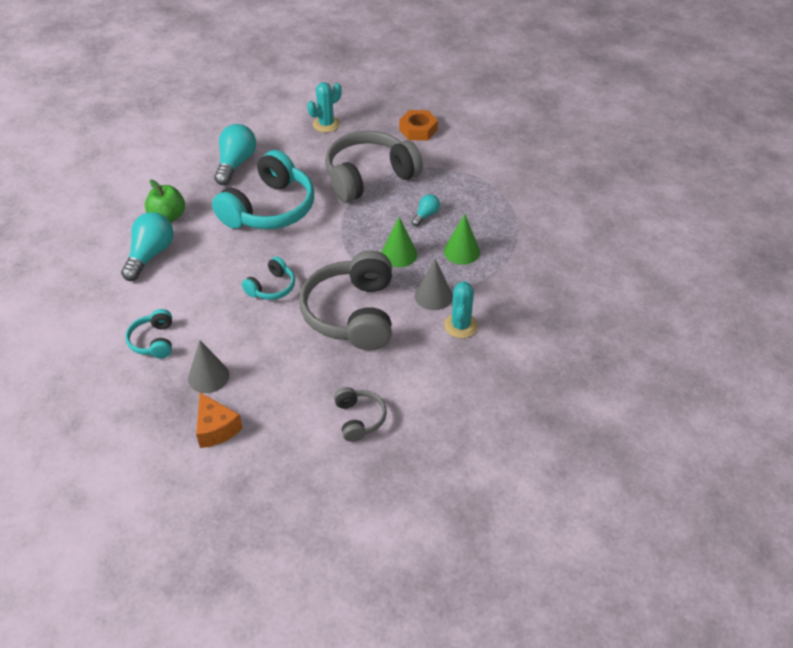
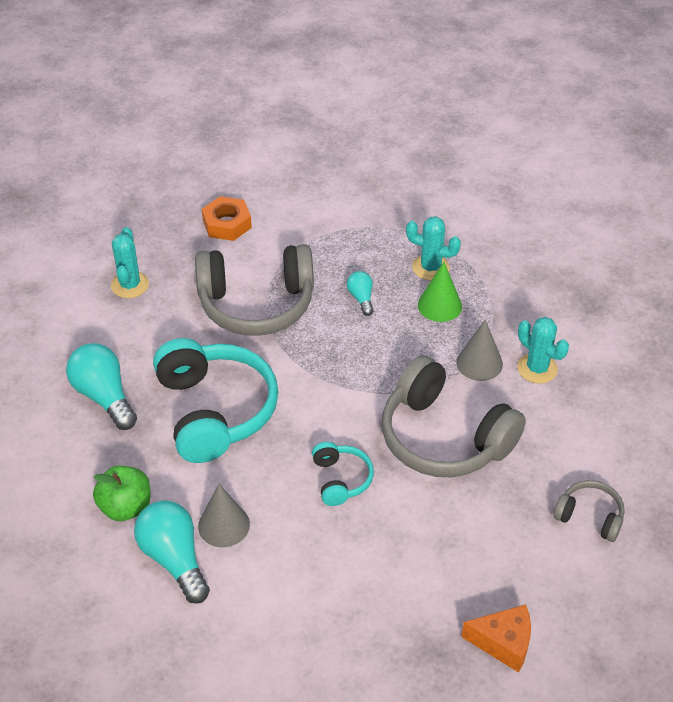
camera: 50 degrees left, 0 degrees up
(154, 341) = (321, 630): turquoise headphones -> none
(208, 376) = (422, 609): grey cone -> grey cone (224, 525)
(369, 177) = (256, 303): grey headphones -> grey headphones turned 105 degrees counterclockwise
(399, 254) = (396, 352): green cone -> none
(490, 229) = (430, 267): none -> turquoise cactus

